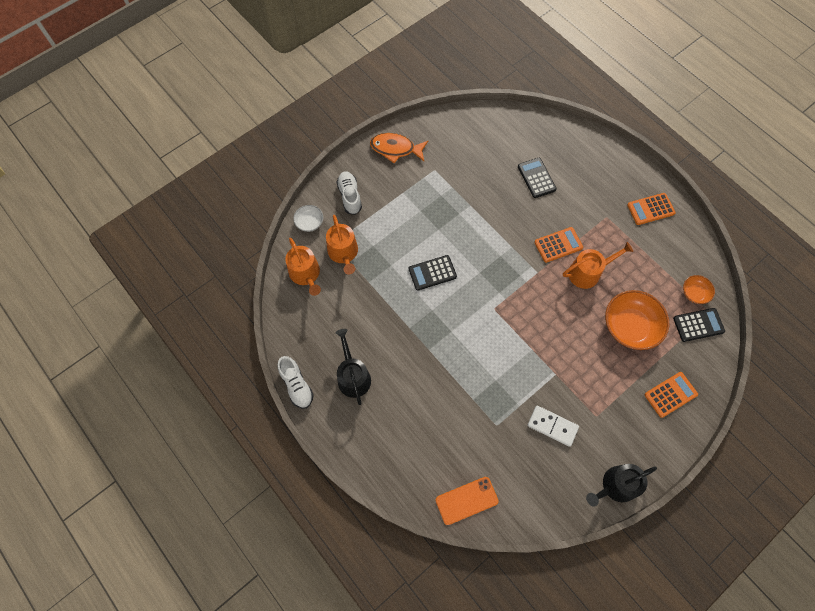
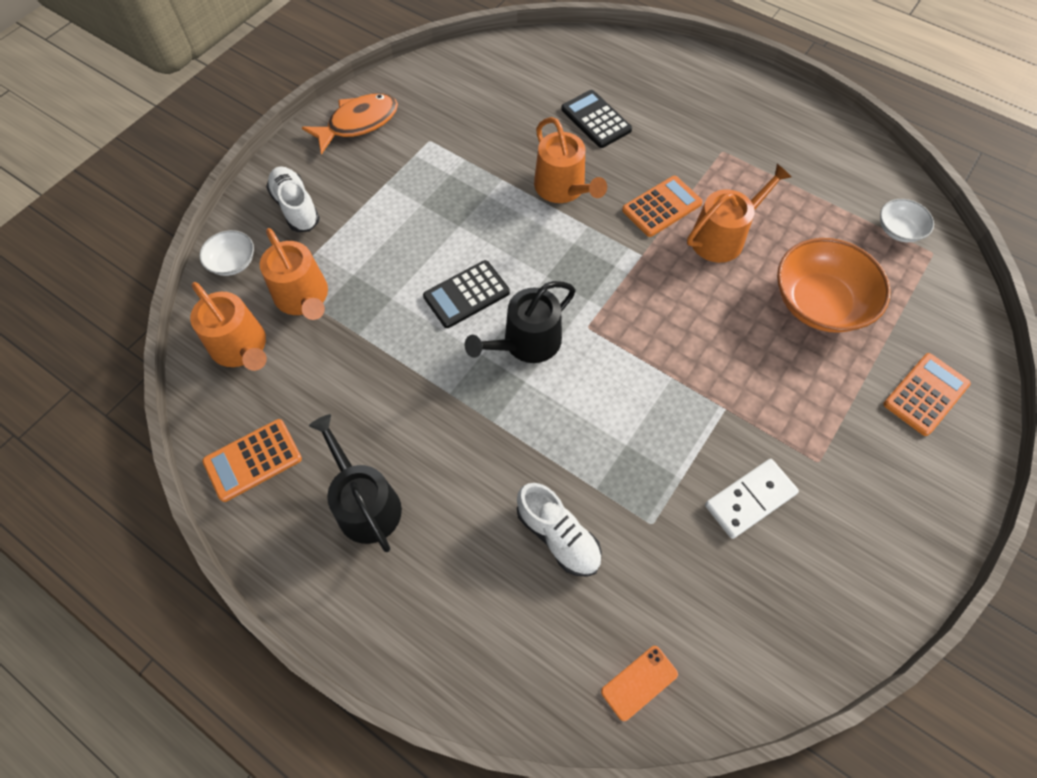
camera: 15 degrees left, 5 degrees down
(296, 385) = (259, 548): white shoe -> white shoe (558, 536)
(395, 149) = (358, 123): orange fish -> orange fish turned 150 degrees clockwise
(466, 500) = (639, 682): orange phone -> orange phone, size x0.64
(504, 219) = (563, 188): none -> orange watering can
(552, 426) = (750, 499): white domino -> white domino turned 45 degrees counterclockwise
(615, 486) = (897, 577): black watering can -> black watering can (526, 342)
(650, 209) = (785, 127): orange calculator -> orange calculator (253, 460)
(694, 293) = (898, 230): orange bowl -> white bowl
(698, 325) = (924, 275): black calculator -> none

